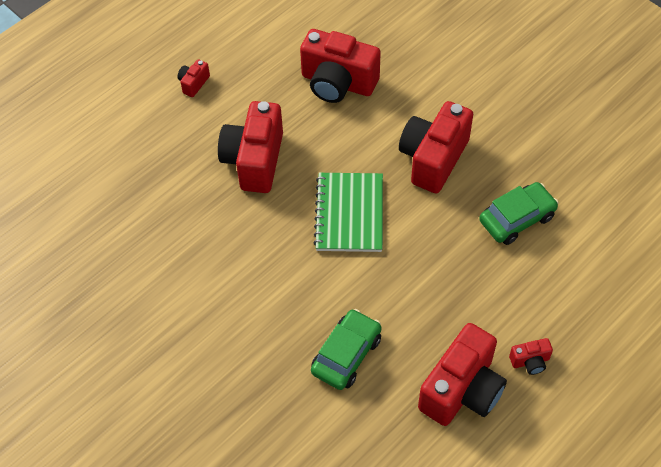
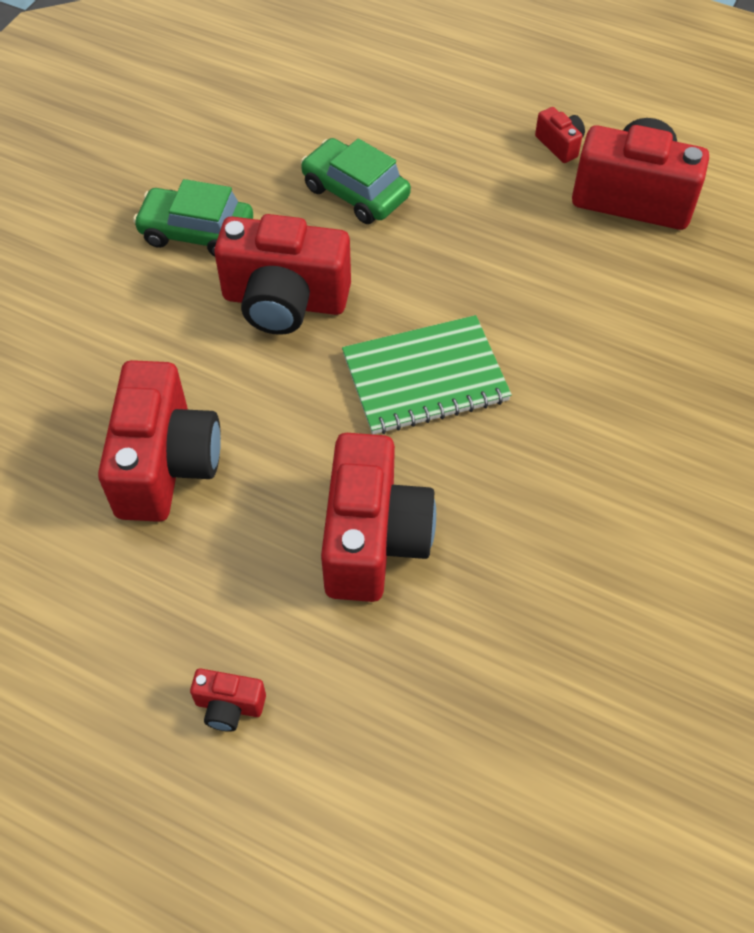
camera: 110 degrees left, 0 degrees up
(254, 160) = (373, 539): red camera -> red camera turned 75 degrees counterclockwise
(346, 355) = (652, 321): green car -> green car (197, 232)

